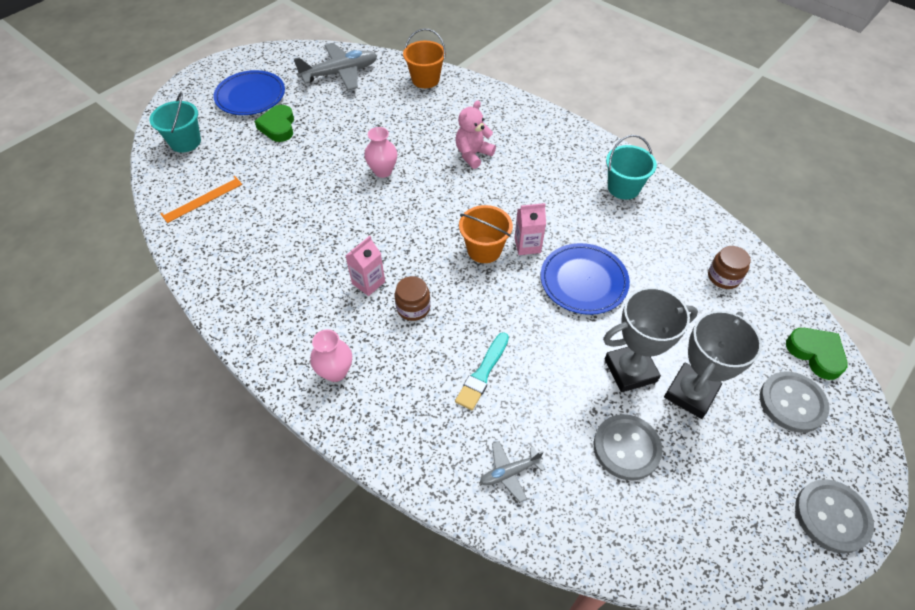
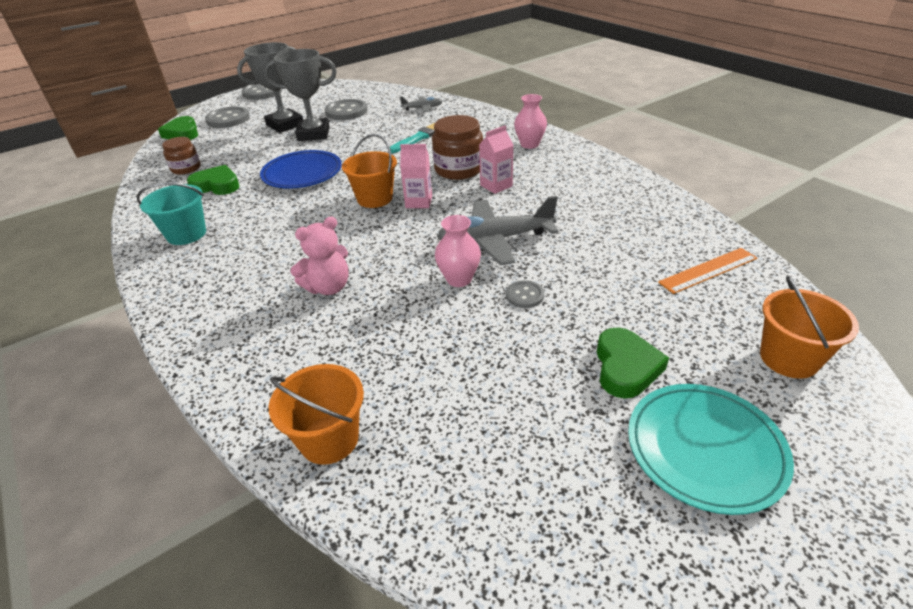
camera: 165 degrees left, 15 degrees down
(185, 142) = (789, 358): turquoise bucket -> orange bucket
(250, 96) = (705, 449): blue plate -> turquoise plate
(335, 164) = (524, 295): none -> grey button
(340, 73) = (506, 489): grey plane -> grey plane (495, 240)
(413, 307) = (458, 169): brown jar -> brown jar, size x1.60
(527, 245) = (331, 198): pink carton -> pink carton (419, 202)
(659, 252) = (217, 185): none -> green heart

